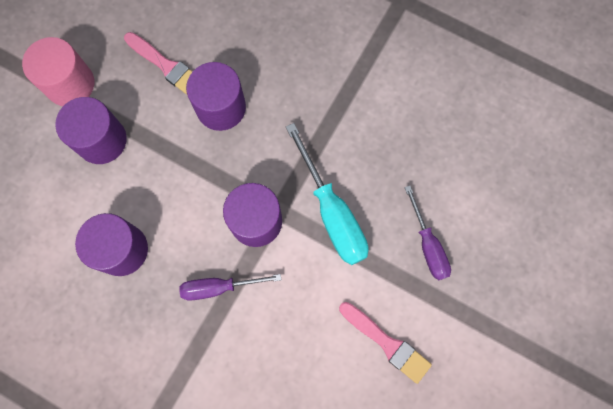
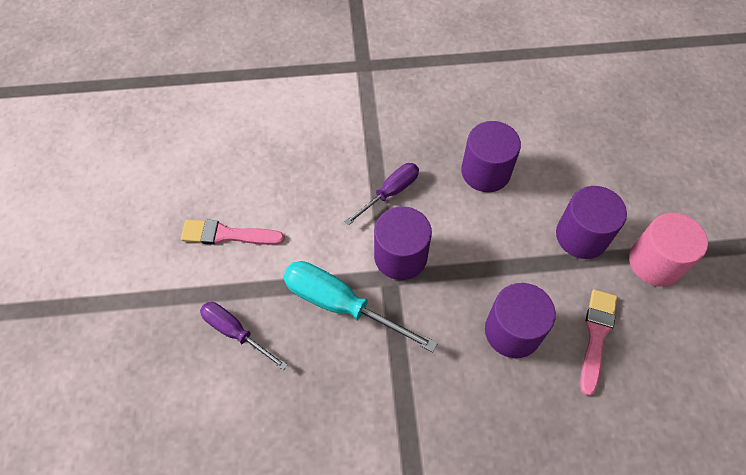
camera: 145 degrees right, 15 degrees down
(166, 66) = (596, 336): pink brush -> pink brush turned 105 degrees clockwise

